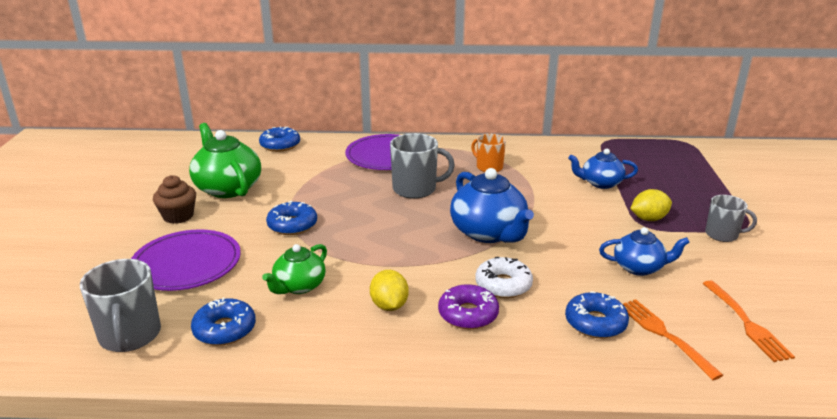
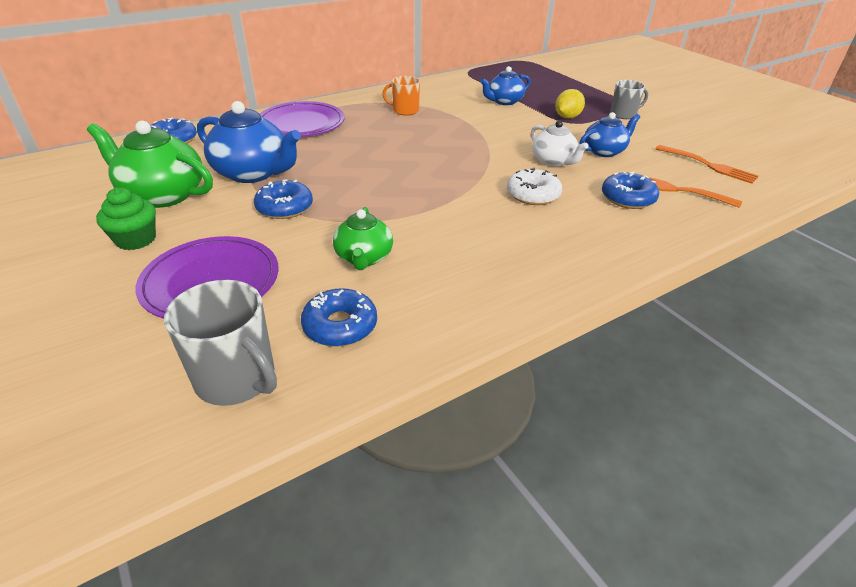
camera: 35 degrees left, 10 degrees up
(178, 216) = (136, 239): brown cupcake -> green cupcake
(389, 305) = (467, 243): yellow lemon -> none
(415, 189) = (365, 143): grey mug -> none
(468, 314) = (537, 226): purple donut -> none
(489, 233) = (471, 160): blue teapot -> blue teapot (253, 173)
(568, 260) = (553, 161): none -> white teapot

